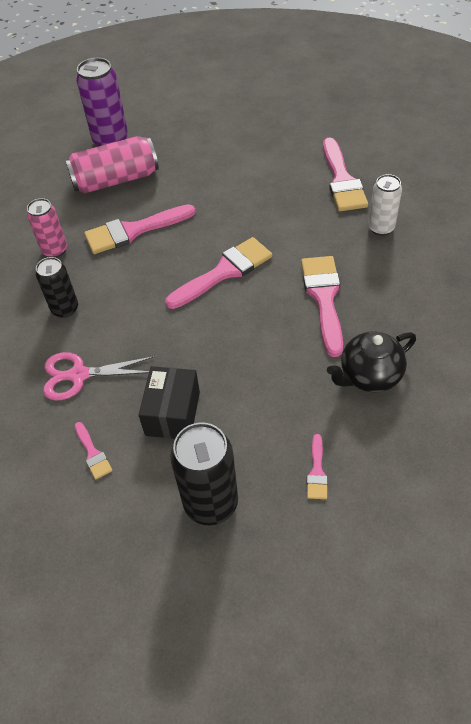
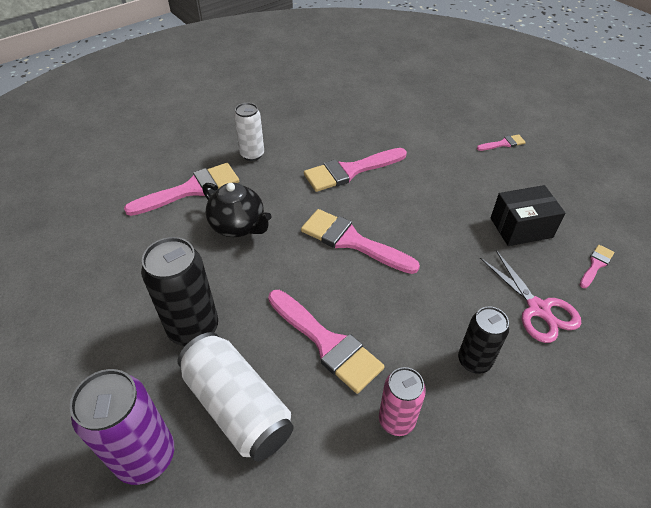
camera: 115 degrees left, 5 degrees down
(116, 180) = (238, 406): pink can -> white can
(211, 503) = (568, 185): black can -> black can (193, 328)
(369, 376) = (411, 135): black teapot -> black teapot (239, 226)

